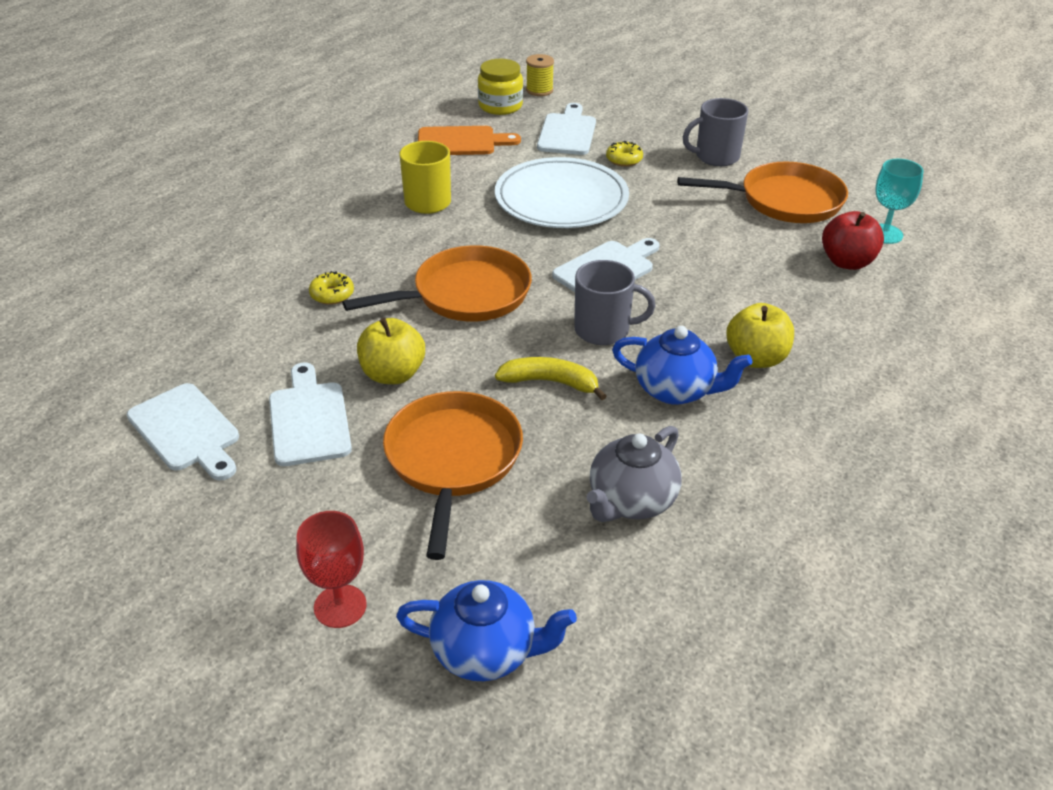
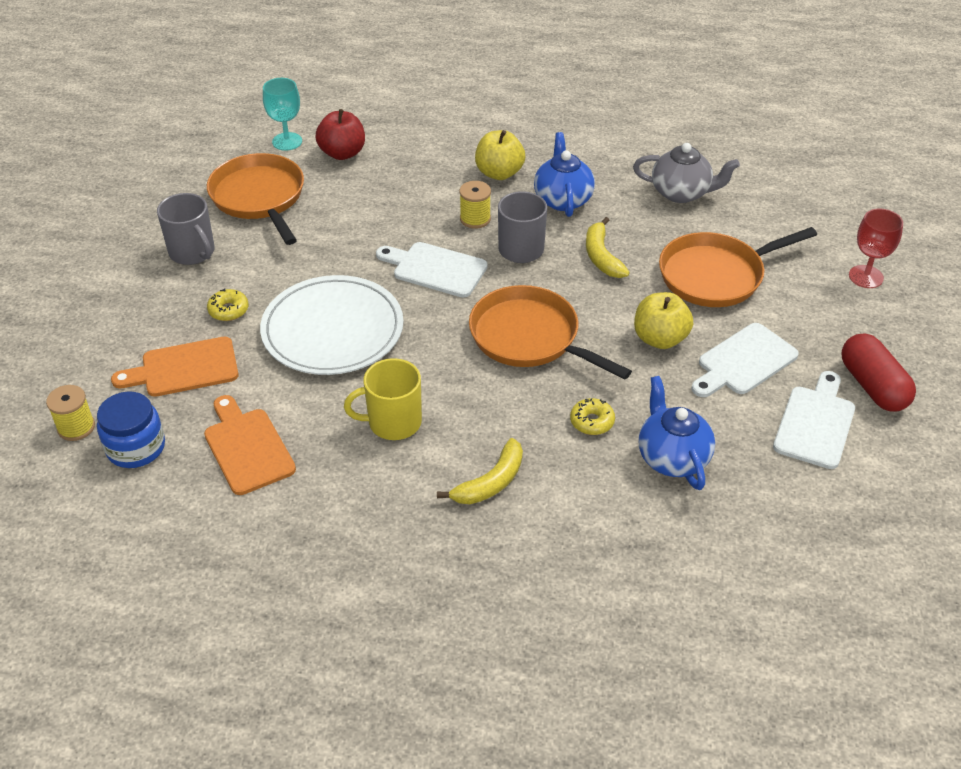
camera: 115 degrees left, 5 degrees up
(182, 503) = (872, 386): none -> red capsule
(323, 227) = (491, 482): none -> yellow banana
(486, 652) = (835, 213): blue teapot -> blue teapot (672, 457)
(500, 106) = (136, 447): yellow jar -> blue jar
(567, 132) = (184, 368): white cutting board -> orange cutting board
(675, 315) = (475, 219): none -> yellow spool

